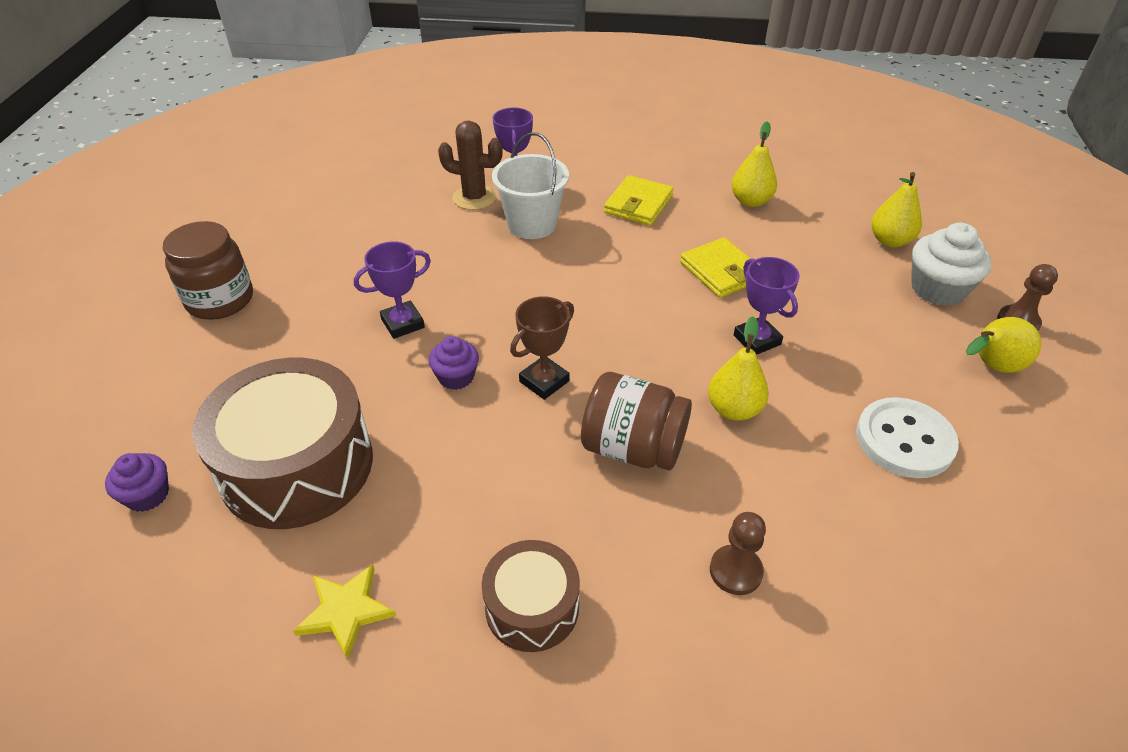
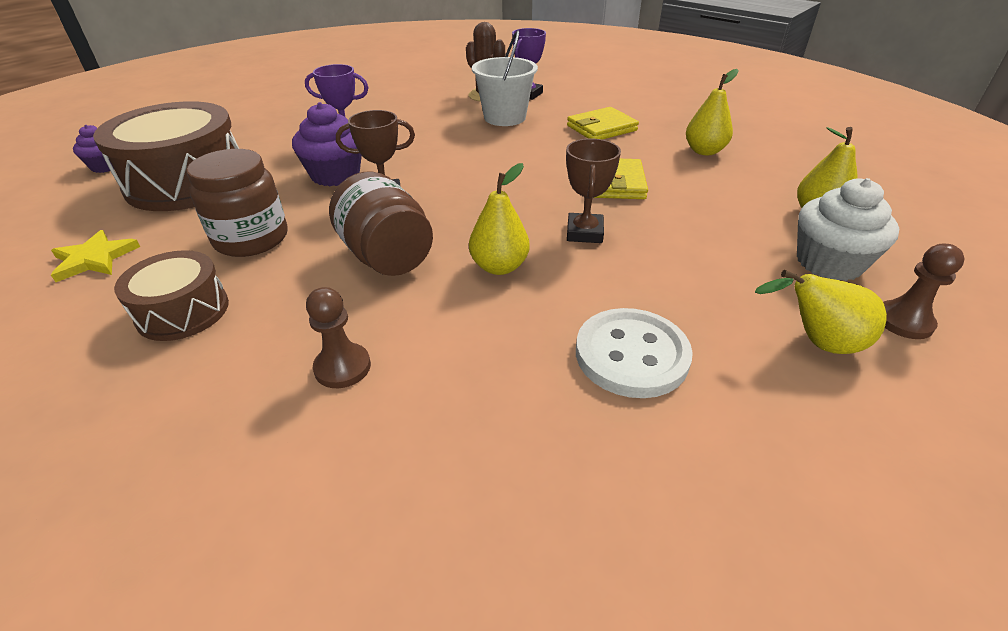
camera: 35 degrees right, 5 degrees down
(220, 300) = (272, 100): brown jar -> brown jar (251, 239)
(456, 377) = (335, 175): purple cupcake -> purple cupcake, size x1.64
(757, 340) = (584, 233): purple trophy -> brown trophy

